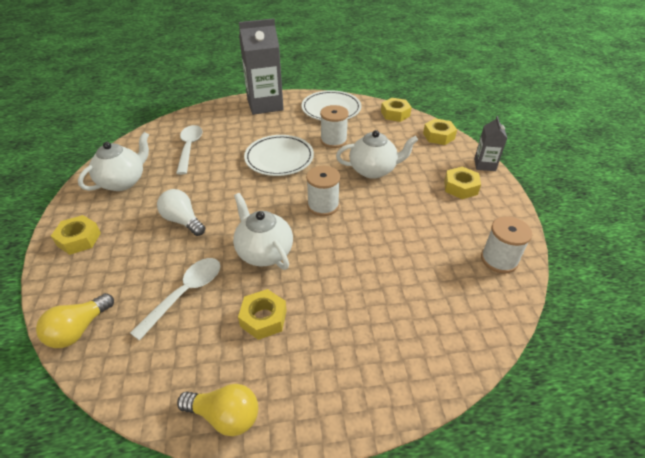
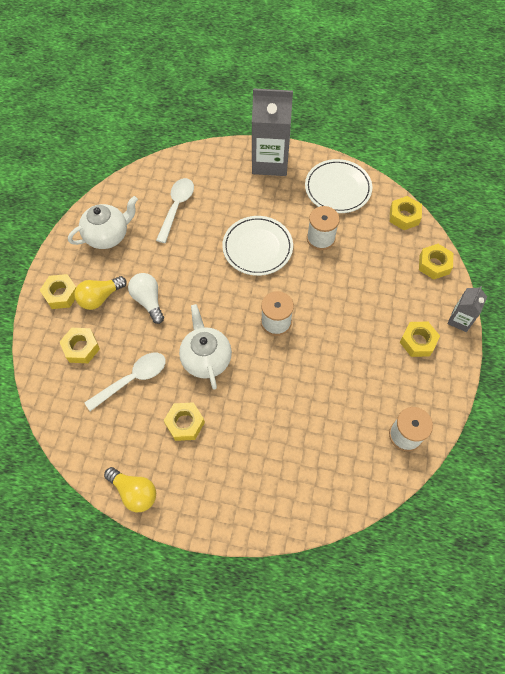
camera: 20 degrees right, 20 degrees up
(79, 330) = (49, 386): yellow light bulb -> yellow light bulb (100, 298)
(114, 281) = (81, 348): none -> yellow nut
(373, 170) = (342, 292): white teapot -> none

